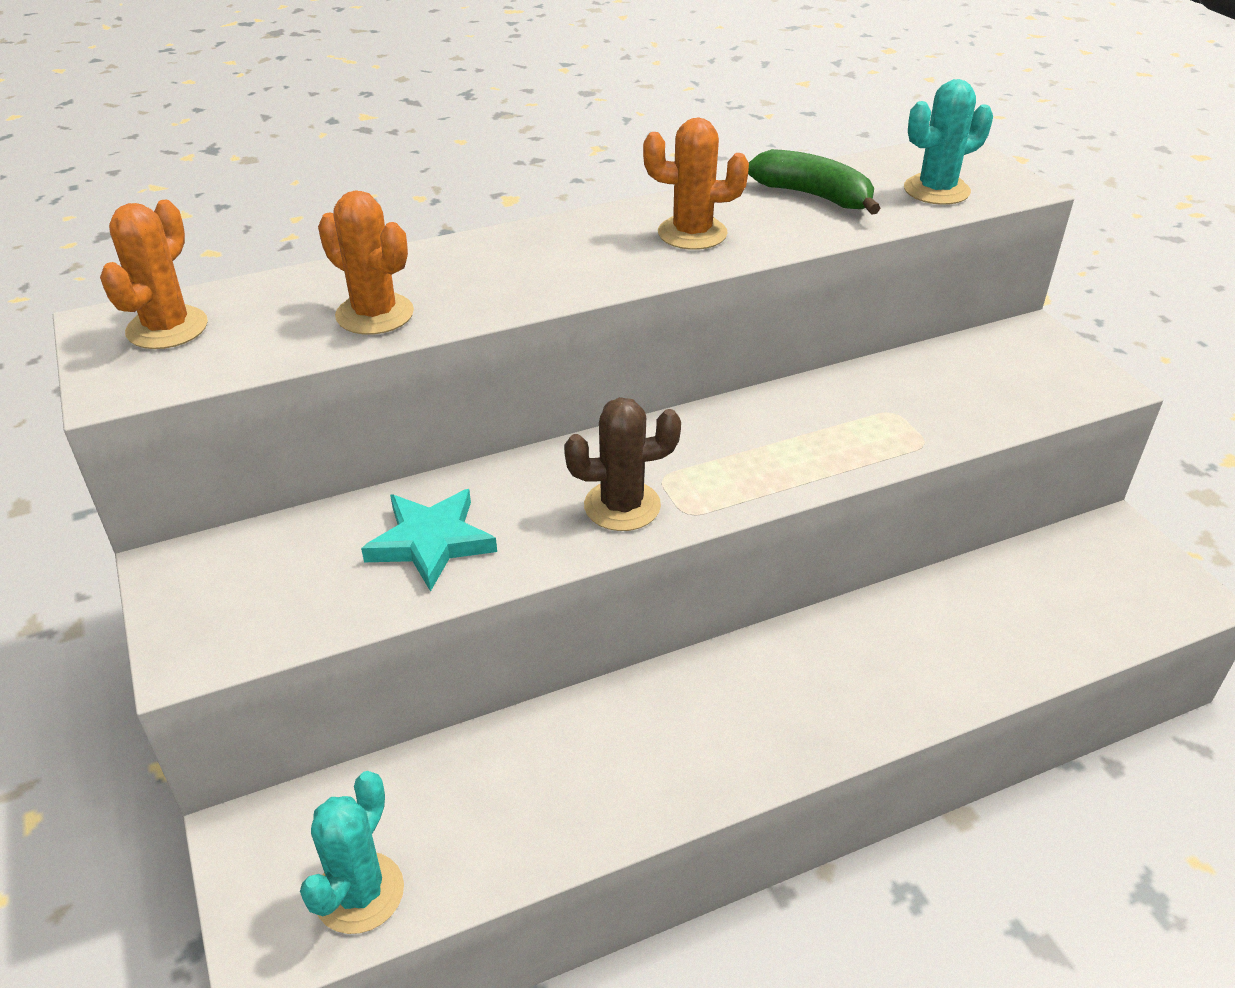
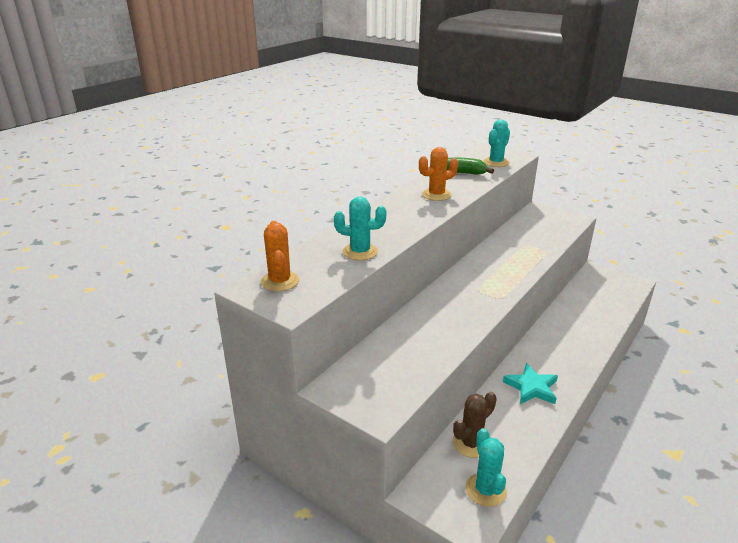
camera: 30 degrees left, 10 degrees down
(375, 314) = (360, 252): orange cactus -> turquoise cactus
(431, 542) = (423, 339): turquoise star -> turquoise star (531, 387)
(622, 506) = (476, 303): brown cactus -> brown cactus (471, 443)

